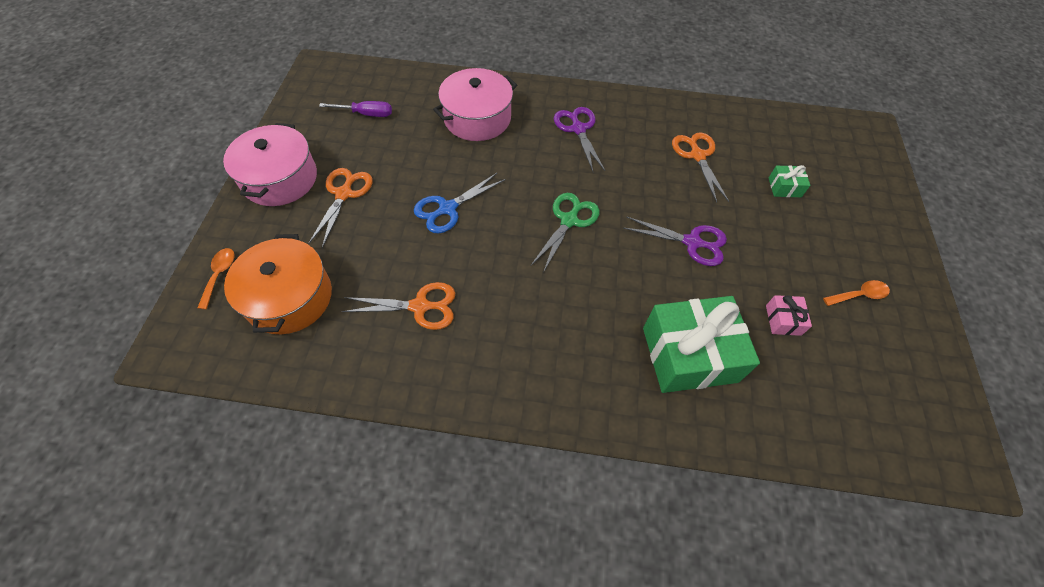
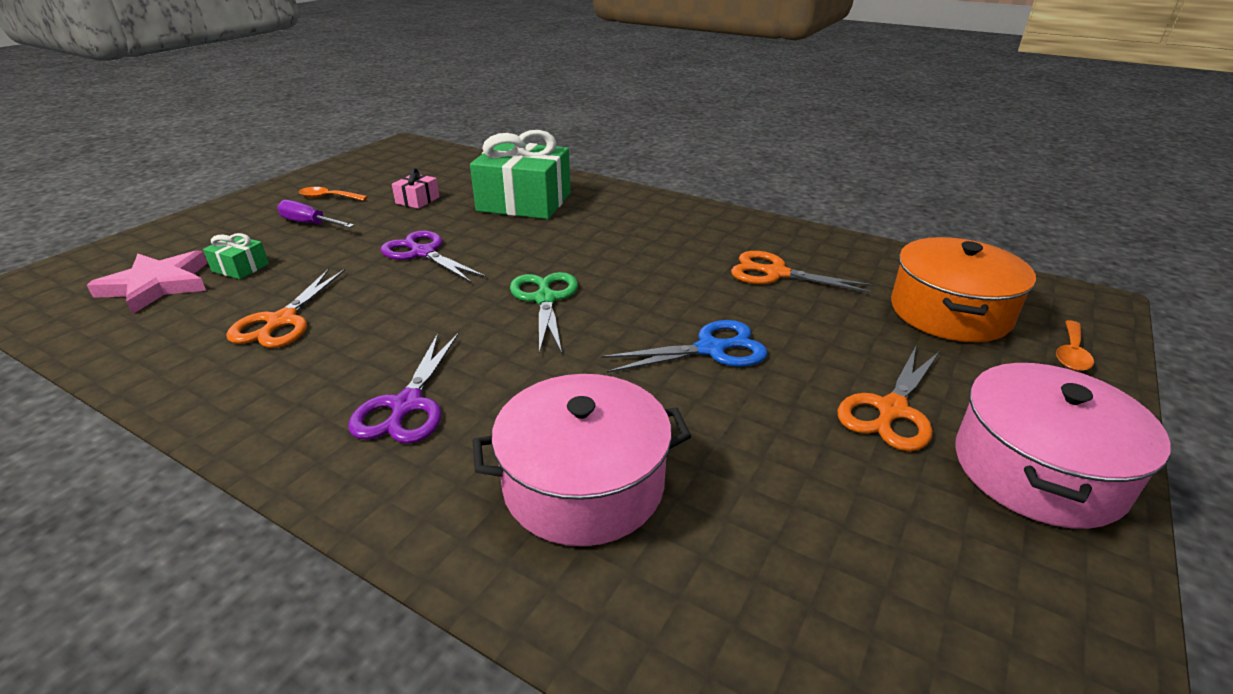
camera: 155 degrees left, 25 degrees down
(366, 114) = (857, 578): purple screwdriver -> purple screwdriver (309, 224)
(569, 220) = (545, 299): green scissors -> green scissors turned 120 degrees clockwise
(804, 158) = (157, 285): none -> pink star

